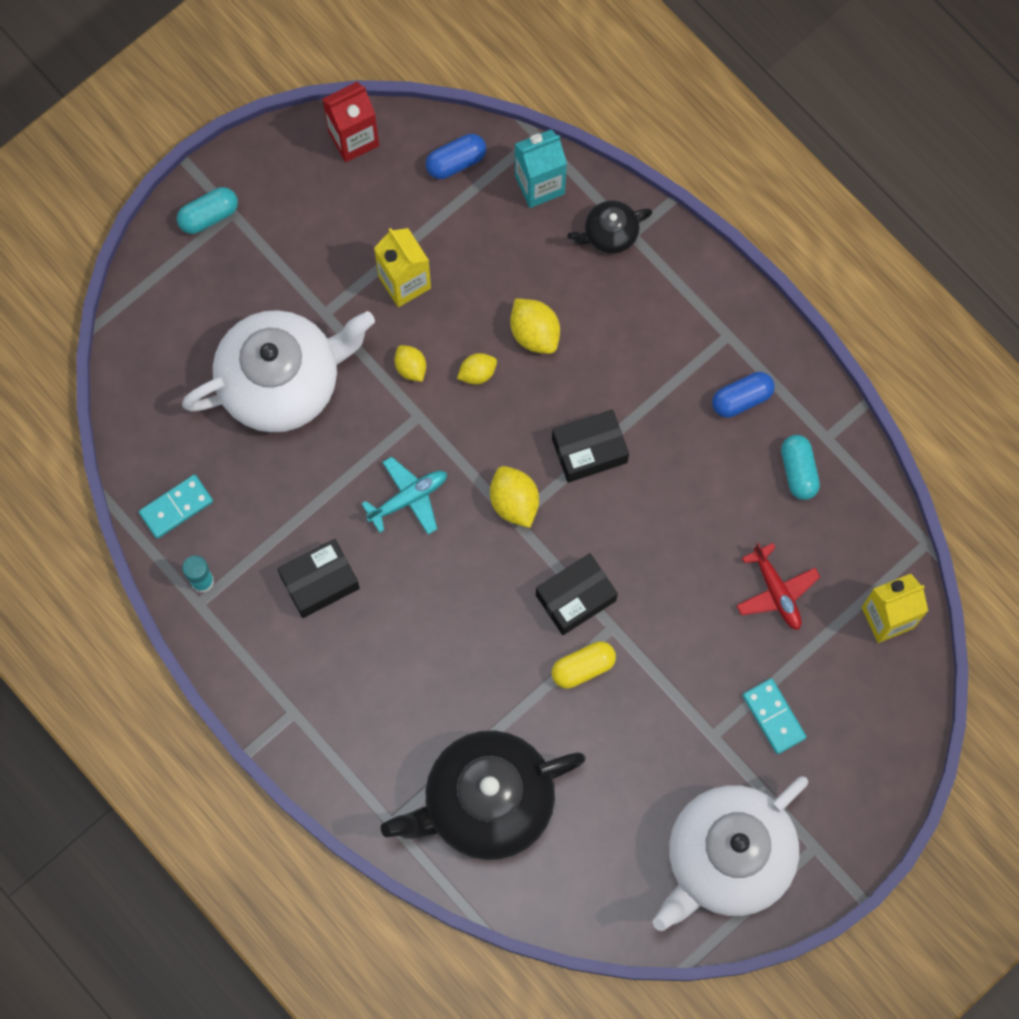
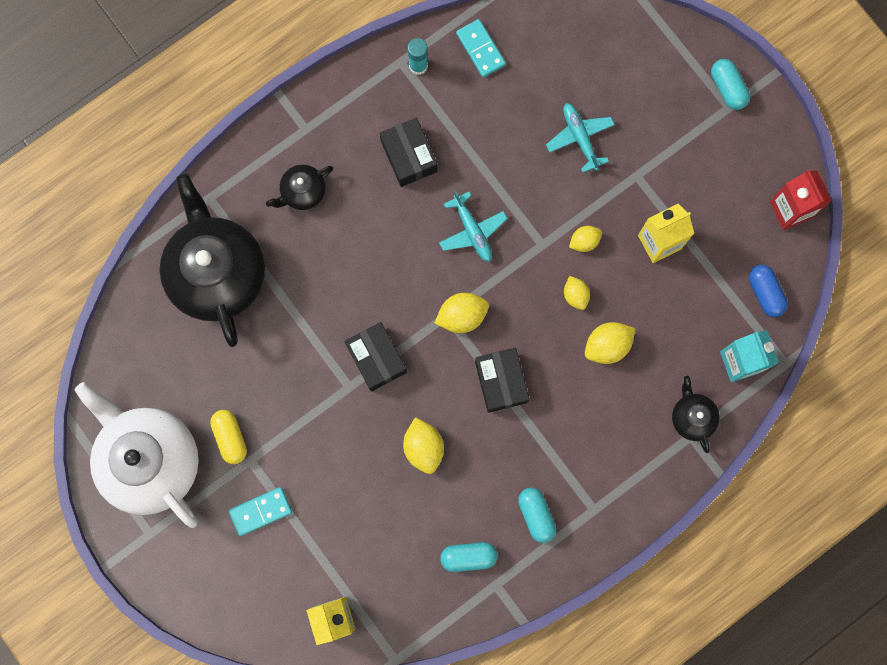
camera: 95 degrees right, 5 degrees up
(282, 381) = (580, 138): white teapot -> turquoise plane
(375, 707) = (302, 192): none -> black teapot
(583, 667) = (318, 359): yellow capsule -> yellow capsule (230, 437)
(677, 533) = (423, 447): none -> yellow lemon
(742, 399) = (536, 515): blue capsule -> turquoise capsule
(776, 591) = (365, 526): red plane -> none

